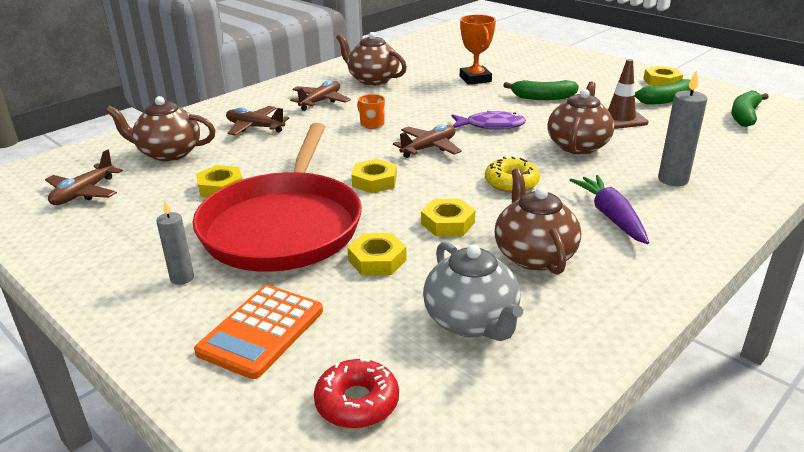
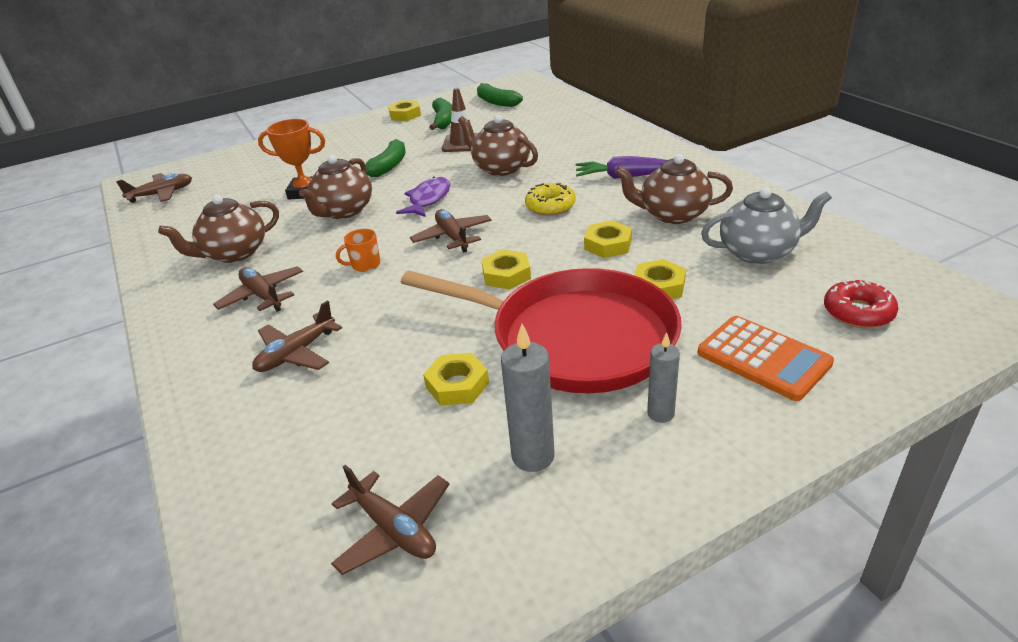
camera: 70 degrees left, 5 degrees up
(168, 153) = (317, 438): brown teapot -> brown teapot (343, 211)
(444, 39) = (162, 194): none -> brown plane
(673, 180) = (581, 145): grey candle -> grey candle (533, 456)

